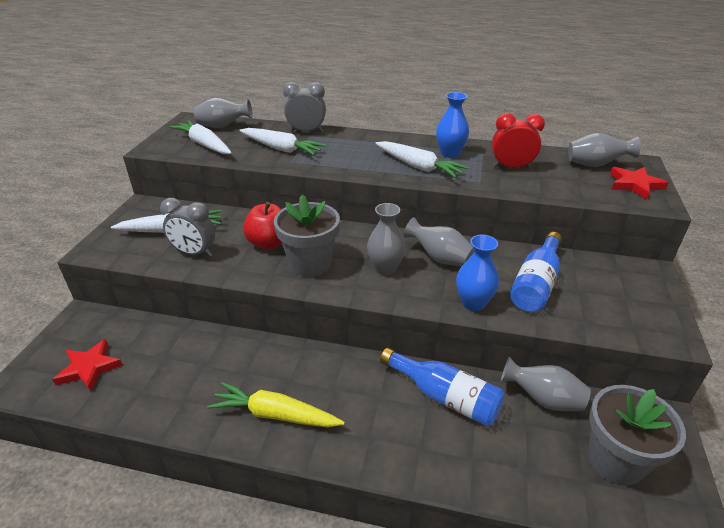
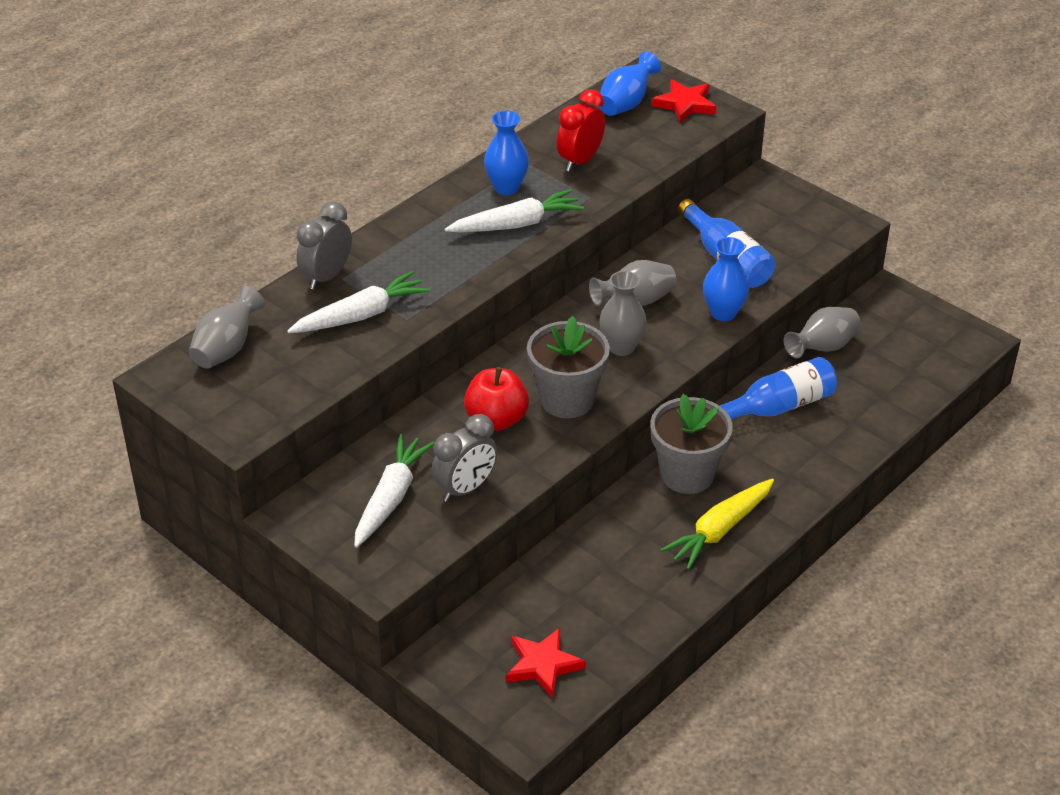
camera: 60 degrees left, 5 degrees up
(204, 144) = (276, 382): white carrot -> none
(595, 165) = (626, 103): grey vase -> blue vase
(615, 460) = (906, 343): grey flower pot -> grey flower pot (687, 474)

